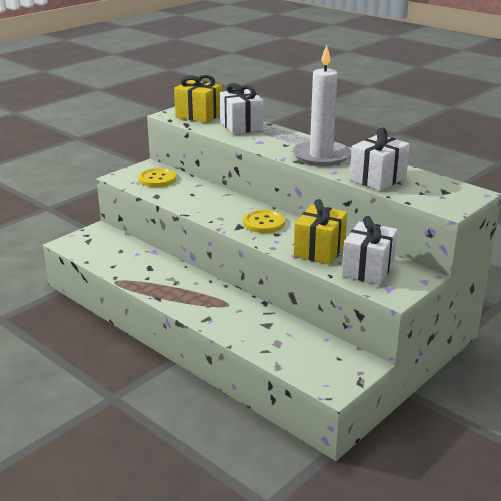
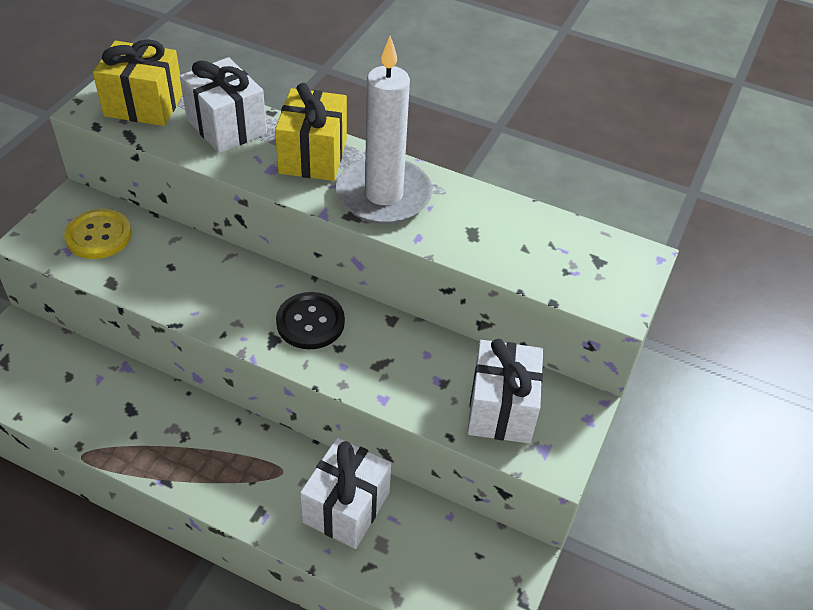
camera: 20 degrees left, 20 degrees up
(264, 223) = (310, 322): yellow button -> black button
(319, 250) = (416, 376): yellow gift -> yellow gift (313, 156)
(378, 179) = (490, 245): white gift -> white gift (346, 507)

